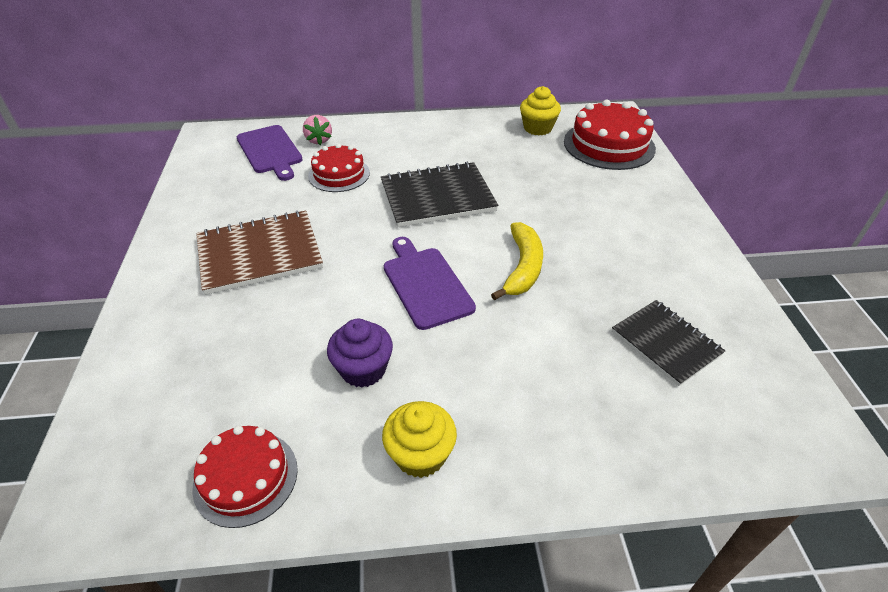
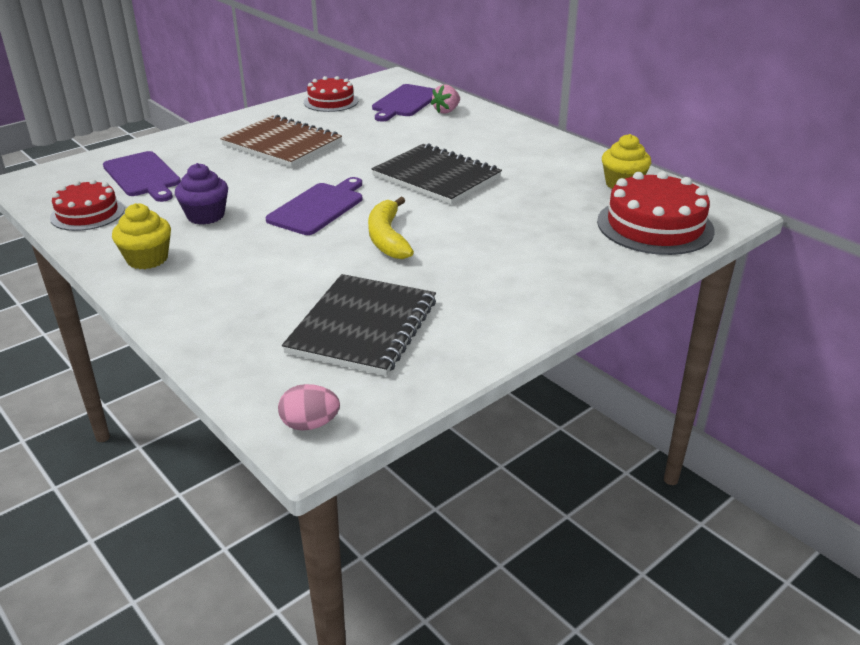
camera: 55 degrees right, 10 degrees down
(202, 389) = (143, 176): none -> purple cutting board
(339, 174) = (411, 133): red cake -> red cake (331, 101)
(523, 267) = (387, 238): yellow banana -> yellow banana turned 105 degrees clockwise
(665, 343) = (362, 327): black notebook -> black notebook, size x1.53
(808, 438) = (310, 424): none -> pink egg

